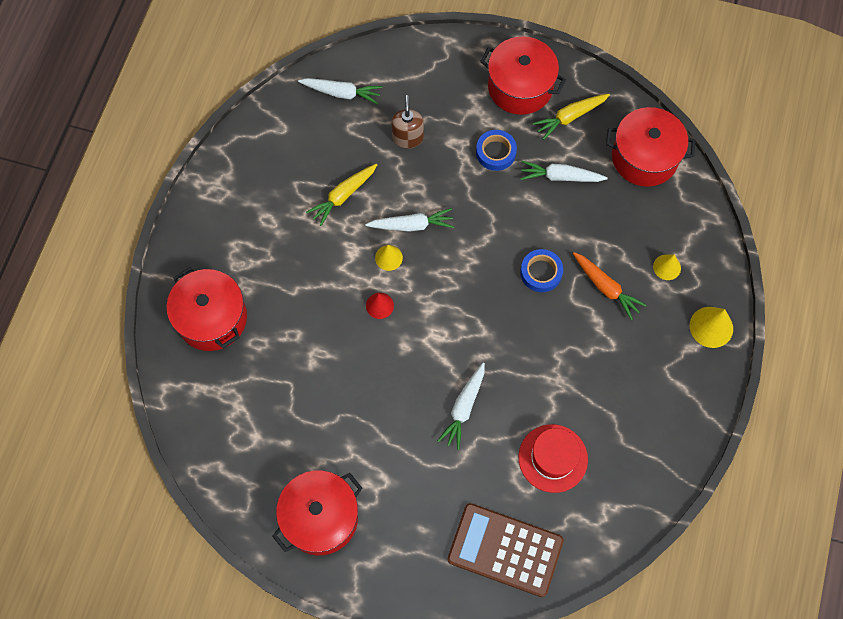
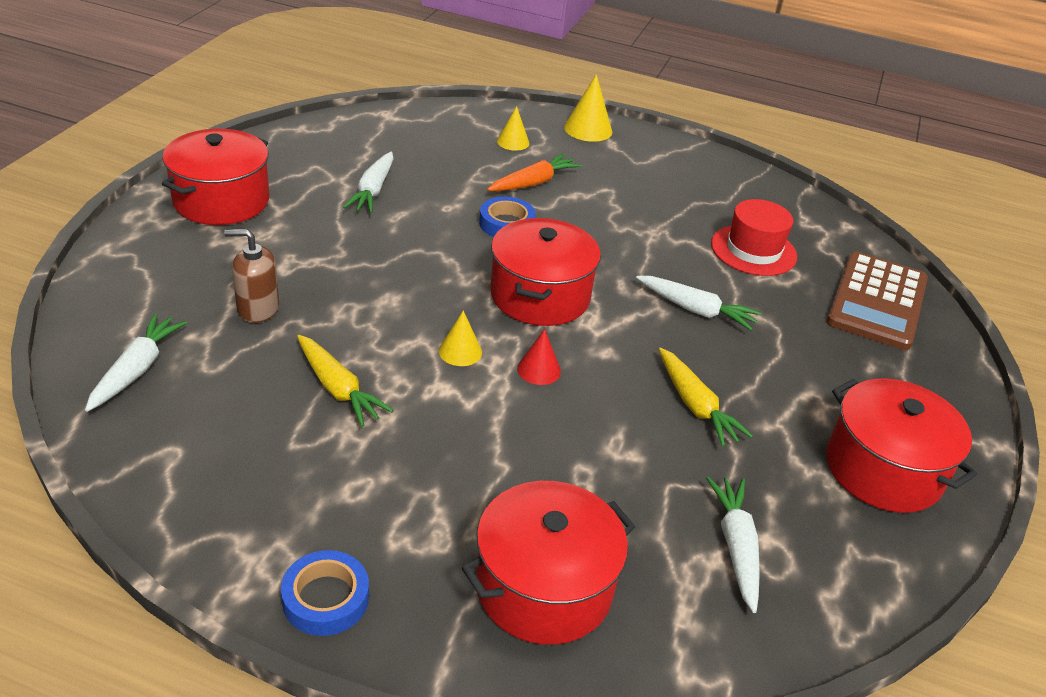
camera: 90 degrees left, 30 degrees down
(411, 225) = (411, 322): white carrot -> white carrot (736, 547)
(495, 152) = (317, 234): blue tape -> blue tape (326, 598)
(570, 117) = (288, 171): yellow carrot -> yellow carrot (695, 405)
(644, 157) = (366, 133): red pot -> red pot (540, 296)

